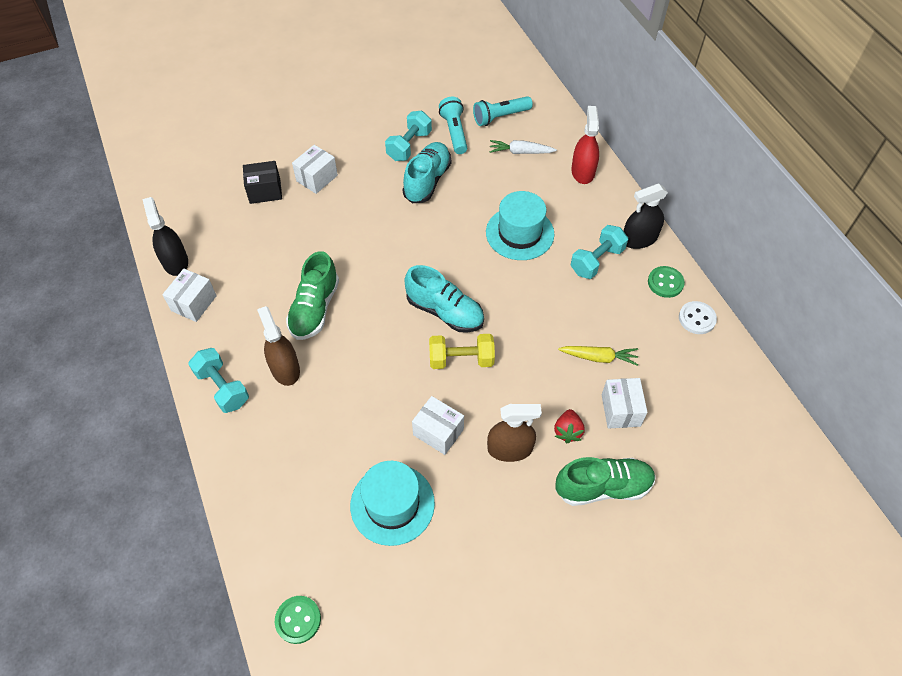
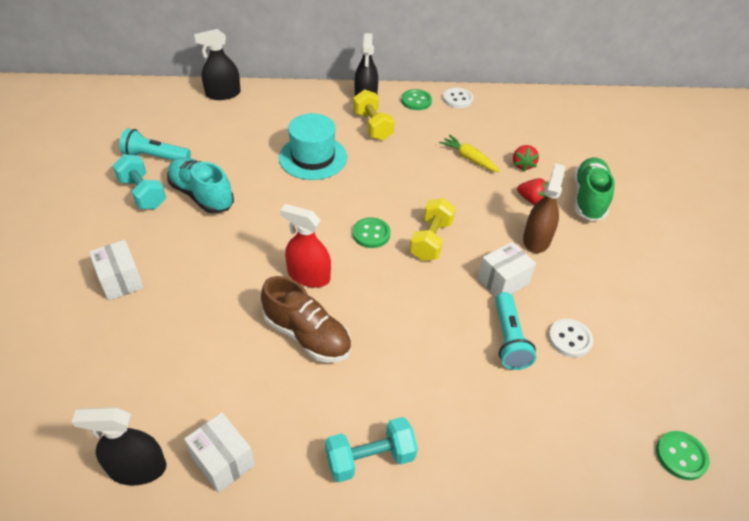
camera: 70 degrees left, 10 degrees down
(265, 191) = (98, 335): black box -> none
(285, 368) = (373, 386): brown spray bottle -> none
(314, 309) = (307, 335): green shoe -> brown shoe
(392, 504) = (569, 339): turquoise hat -> white button
(445, 312) = (371, 234): turquoise shoe -> green button
(500, 117) = (165, 123): turquoise flashlight -> turquoise flashlight (509, 339)
(520, 152) = (219, 125): white carrot -> none
(566, 134) = (223, 94): none -> black spray bottle
(583, 172) = (273, 100): red spray bottle -> red spray bottle (309, 276)
(597, 261) = (372, 126): turquoise dumbbell -> yellow dumbbell
(599, 357) = (469, 158): yellow carrot -> yellow carrot turned 75 degrees counterclockwise
(620, 410) = (523, 165): white box -> red strawberry

